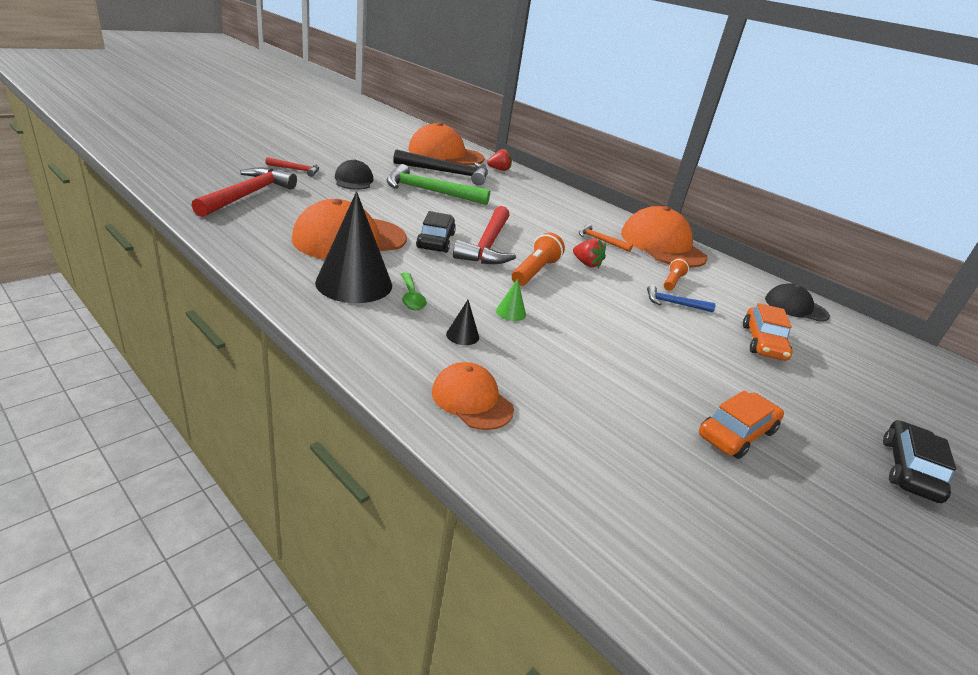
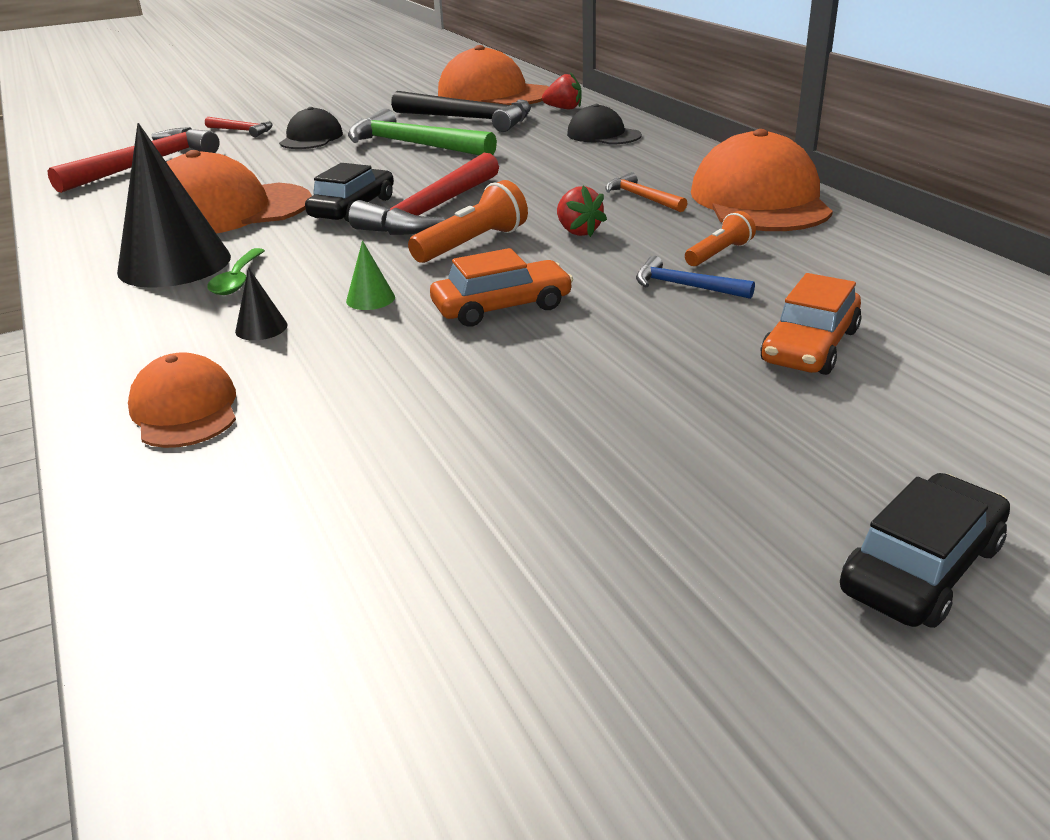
camera: 25 degrees right, 0 degrees up
(736, 433) = (592, 481): orange car -> orange car (502, 307)
(796, 307) = (953, 291): black cap -> black cap (603, 135)

